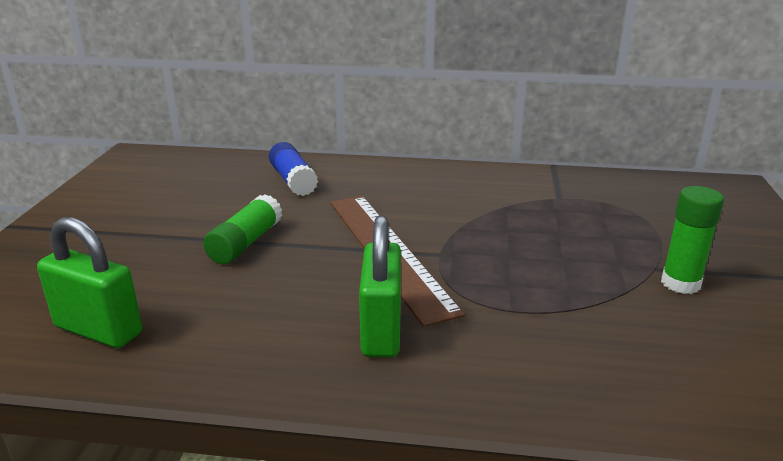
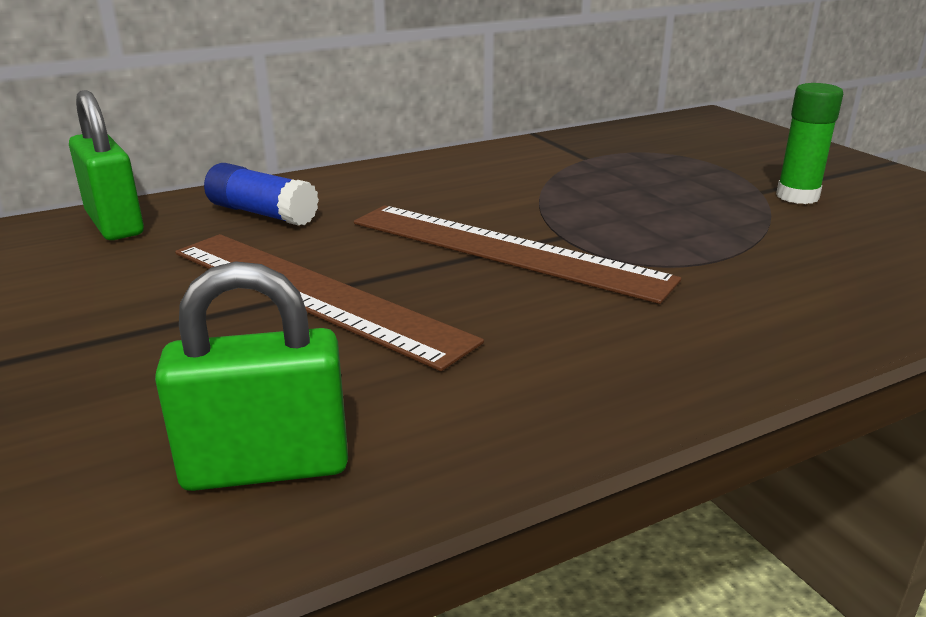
camera: 35 degrees left, 0 degrees up
(245, 243) = (313, 294): green glue stick -> brown ruler
(381, 331) = (627, 323): green padlock -> green padlock (114, 224)

